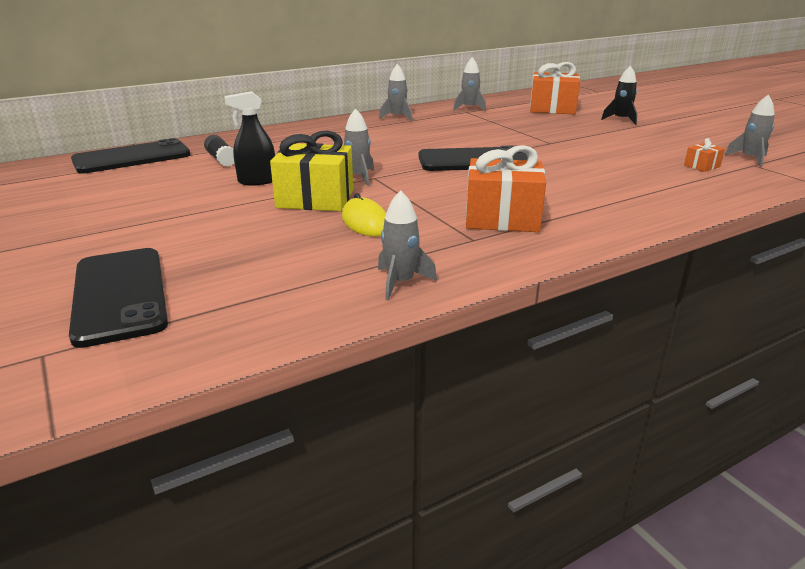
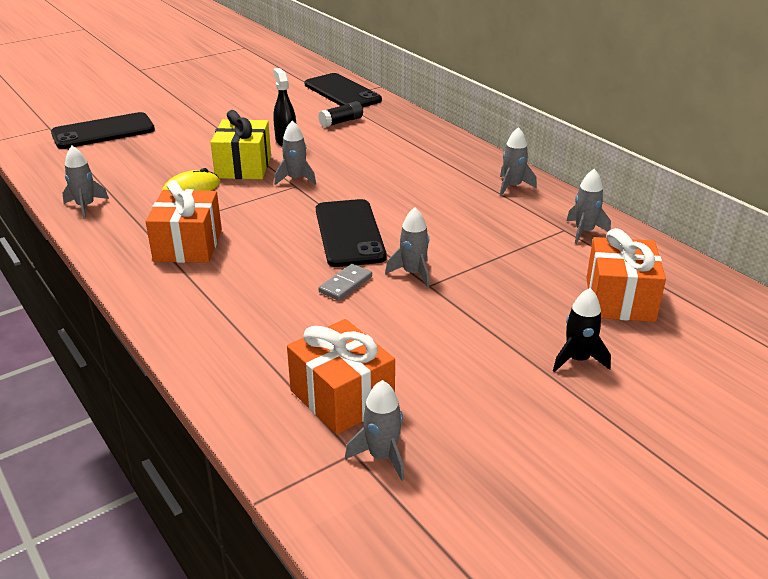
camera: 85 degrees right, 5 degrees up
(535, 146) = (413, 273): none -> grey rocket
(557, 163) = (345, 284): none -> grey domino
(702, 166) = (342, 397): orange gift -> orange gift, size x2.18

